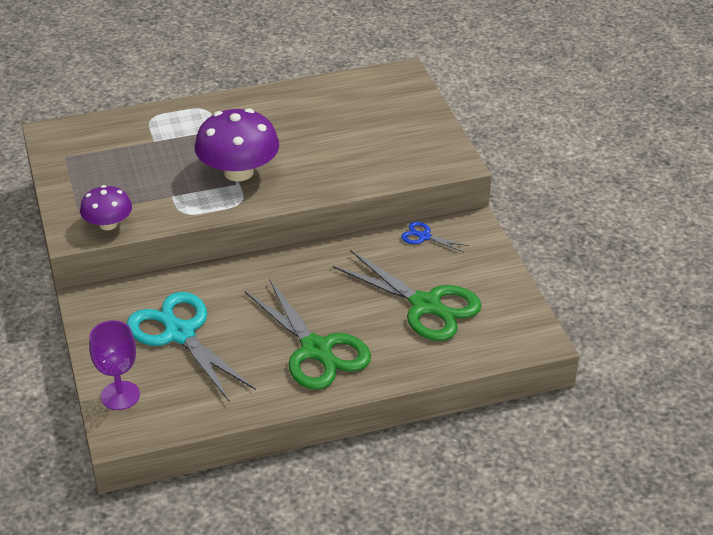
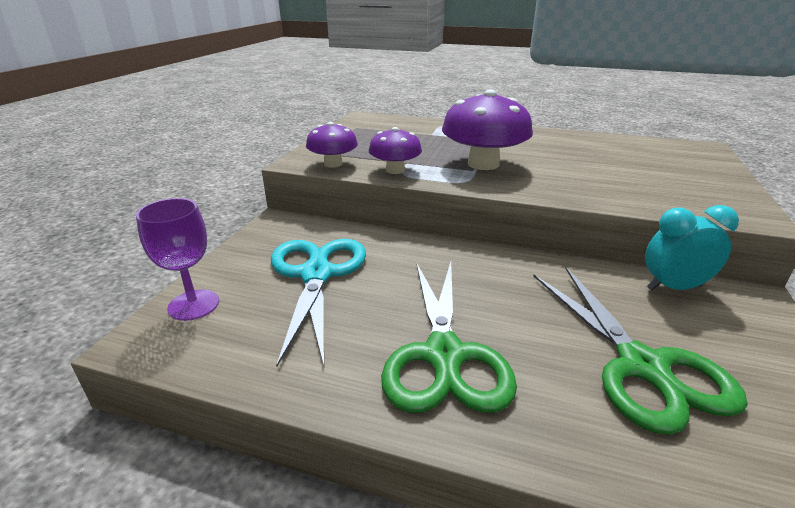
camera: 35 degrees right, 10 degrees down
(172, 210) = (395, 170): none -> purple mushroom
(424, 237) = (673, 287): blue scissors -> turquoise clock

